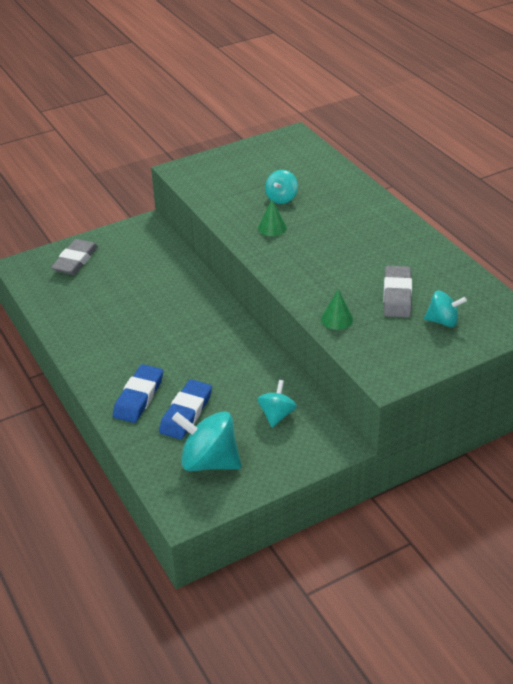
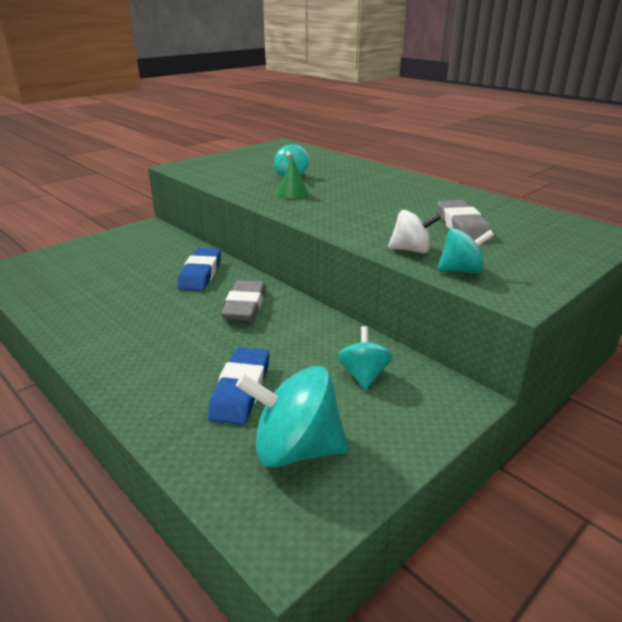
camera: 15 degrees left, 10 degrees down
(75, 261) = (70, 259): grey eraser -> grey eraser (245, 306)
(139, 397) = (169, 380): blue eraser -> blue eraser (200, 273)
(337, 319) = (411, 250): green cone -> white spinning top
(443, 321) = (530, 241): turquoise spinning top -> turquoise spinning top (461, 270)

